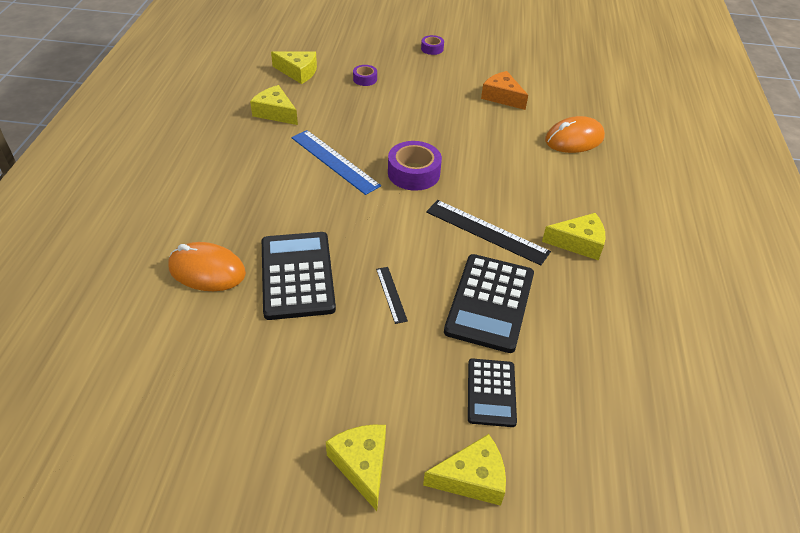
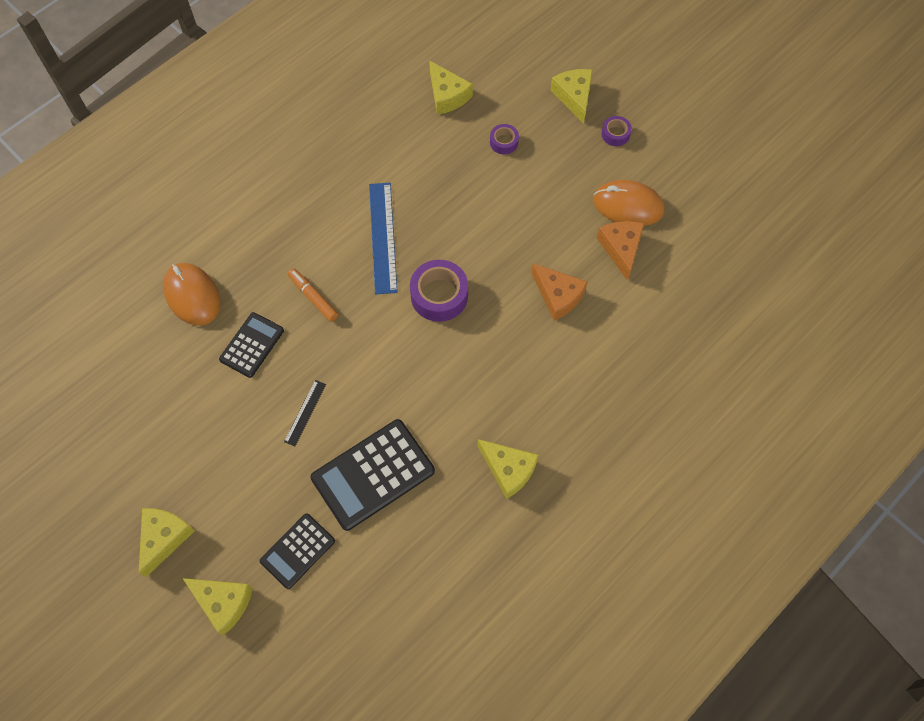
camera: 40 degrees right, 20 degrees up
(275, 113) = (381, 142): yellow cheese -> yellow cheese (574, 97)
(297, 275) = (252, 345): black calculator -> black calculator, size x0.60
(318, 220) = (313, 297): none -> orange marker
(486, 232) = (440, 403): black ruler -> none
(493, 136) = (558, 296): none -> orange cheese
(574, 139) = (636, 350): orange mouse -> orange mouse (628, 205)

